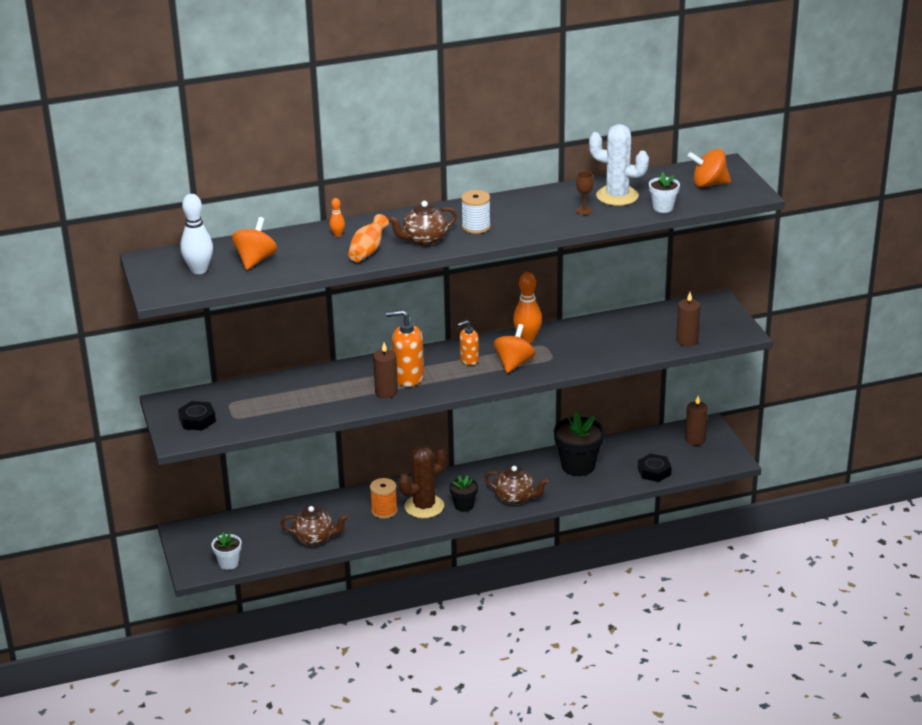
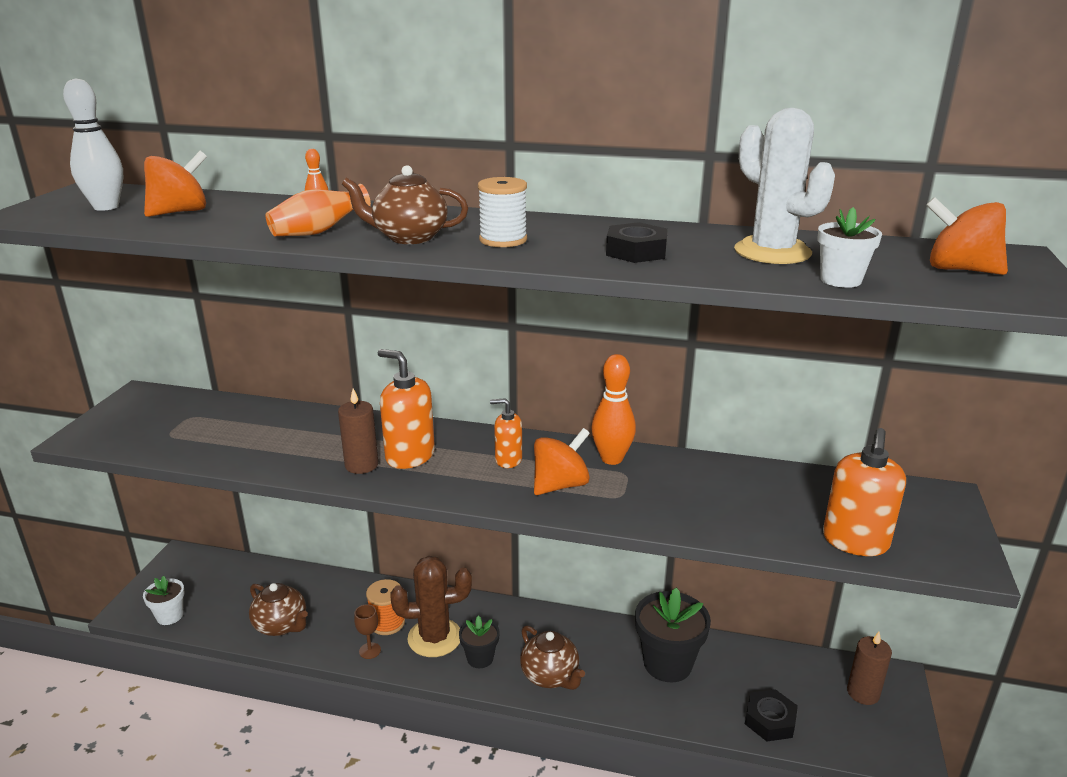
camera: 30 degrees right, 5 degrees down
(197, 420) = (132, 423): black nut -> black nut (636, 251)
(584, 211) = (694, 256): brown goblet -> brown goblet (370, 651)
(687, 341) = (855, 542): brown candle -> orange soap dispenser

